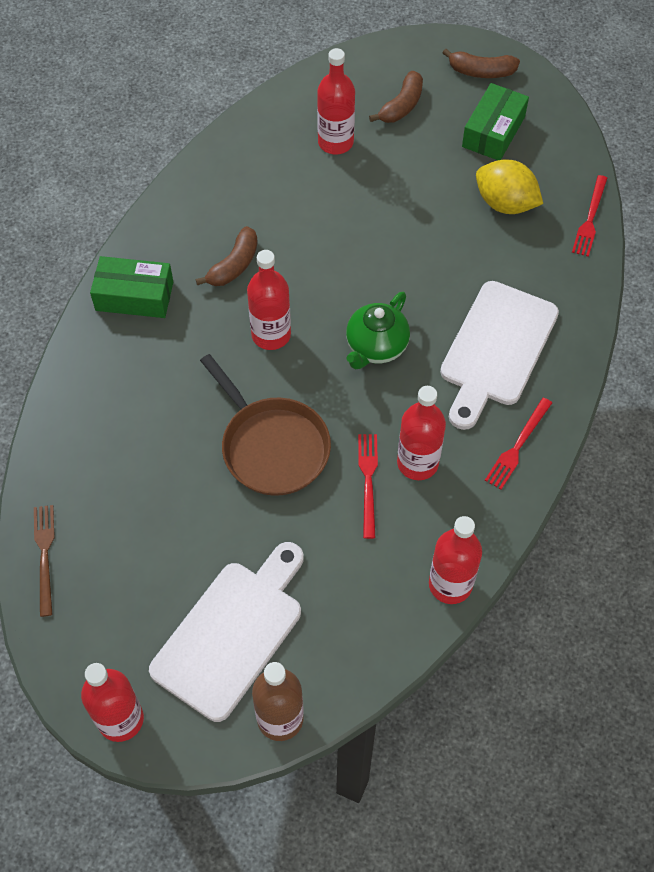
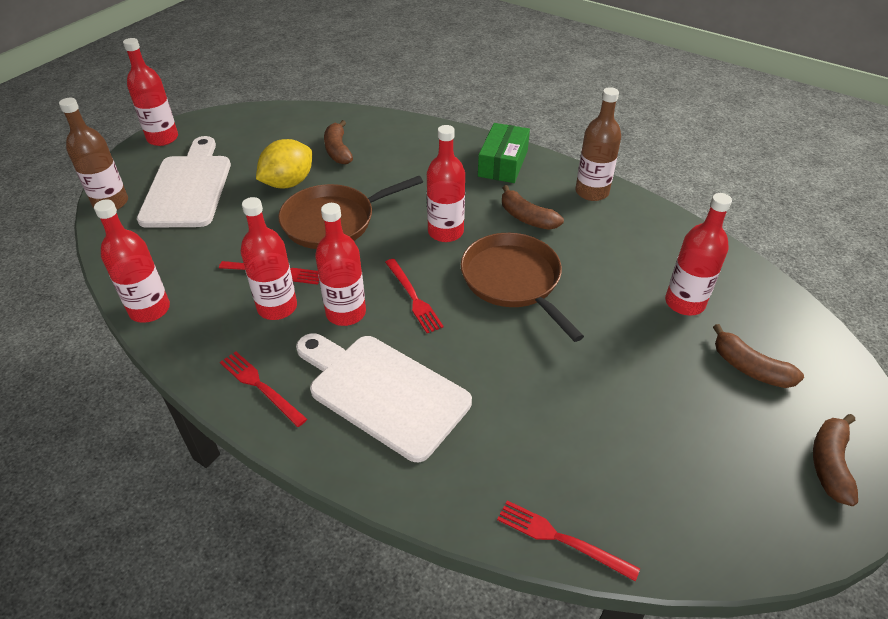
camera: 100 degrees right, 15 degrees down
(45, 555) = (295, 116): brown fork -> none
(127, 478) = (338, 150): none -> brown banana
(179, 211) = (592, 192): none -> brown bottle
(232, 633) = (188, 187): white cutting board -> white cutting board turned 135 degrees counterclockwise
(334, 268) = (513, 281): none -> brown pan
(376, 347) = (413, 297): green teapot -> red fork
(410, 400) = (346, 313): none -> red bottle
(493, 132) = (716, 456): green box -> none
(505, 204) = (592, 443): yellow lemon -> yellow lemon (288, 183)

